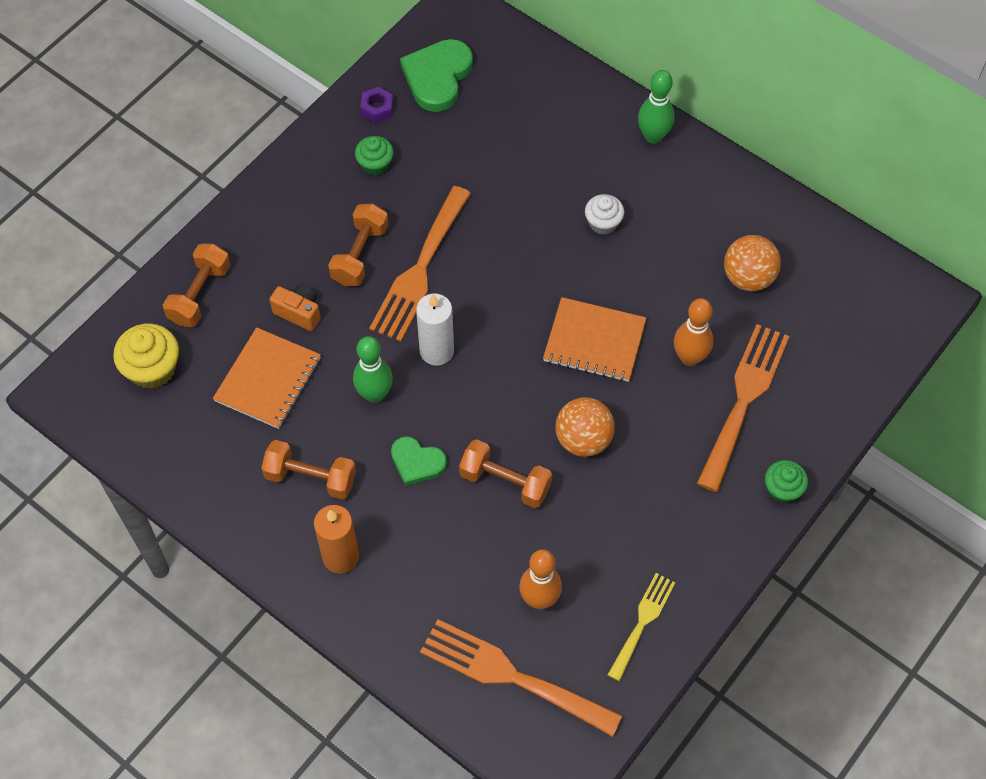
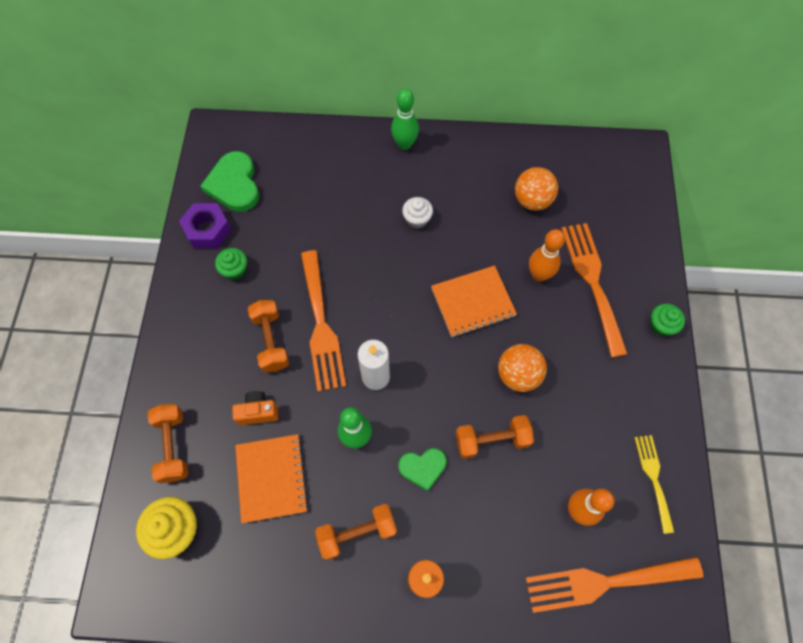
camera: 35 degrees left, 5 degrees up
(377, 108) = (208, 230): purple nut -> purple nut, size x1.66

